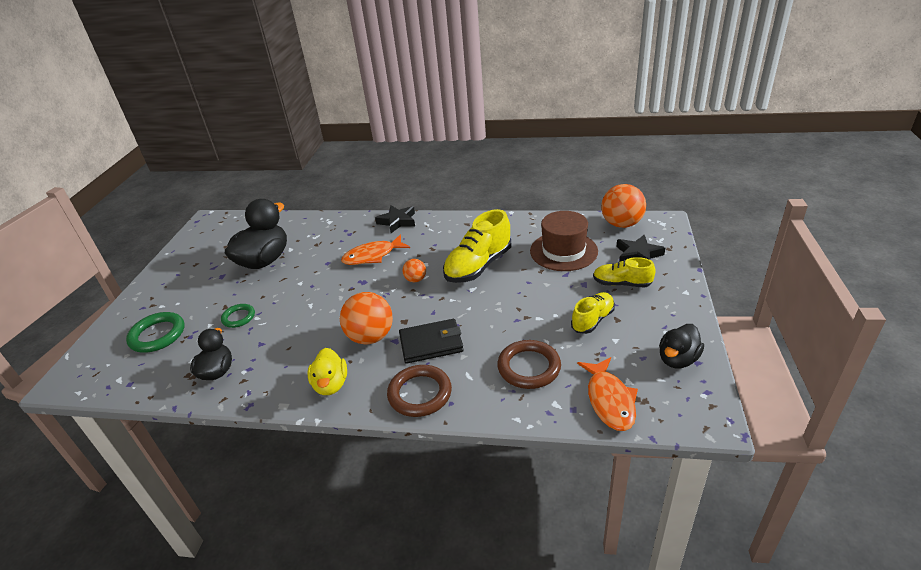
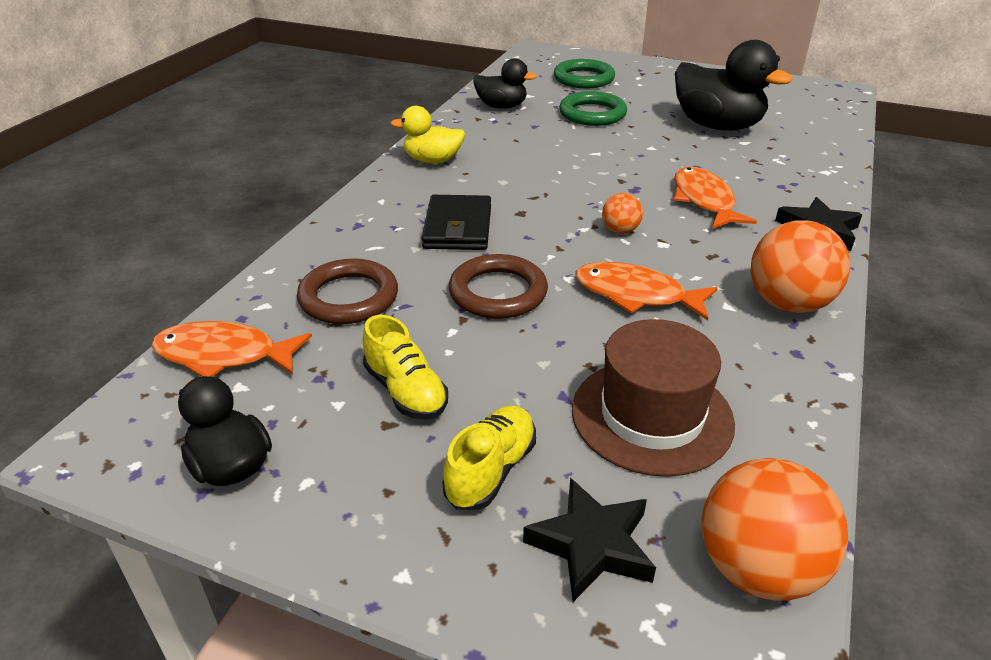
camera: 100 degrees right, 0 degrees up
(238, 317) = (592, 114): green ring -> green ring, size x1.62
(370, 337) = (502, 187): orange ball -> orange ball (788, 304)
(420, 393) = (372, 210): brown ring -> brown ring (498, 292)
(478, 266) = (636, 295): yellow shoe -> orange fish

